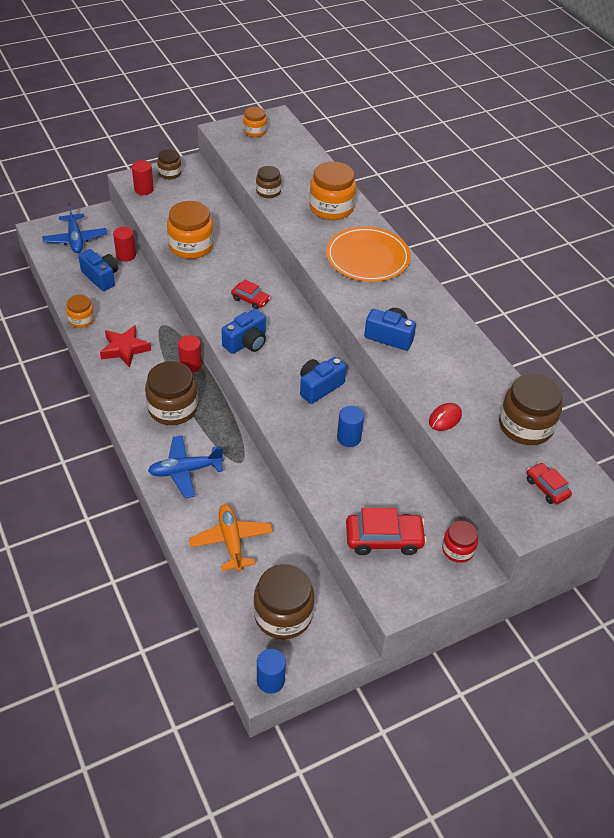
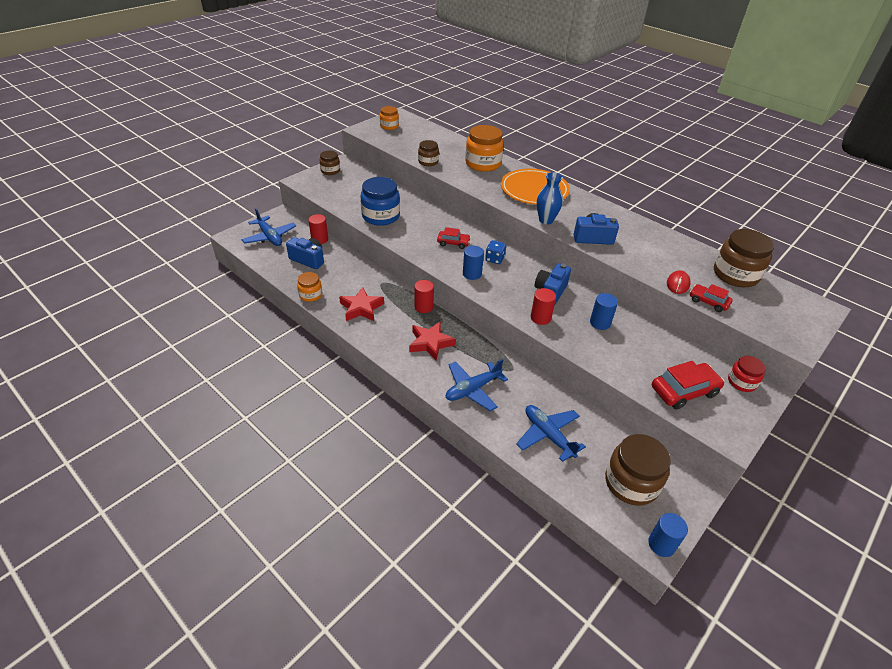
camera: 20 degrees left, 5 degrees down
(144, 189) = (316, 185): red cylinder -> red cylinder (540, 318)
(173, 408) = (430, 343): brown jar -> red star
(191, 246) = (381, 216): orange jar -> blue jar
(231, 541) = (548, 435): orange plane -> blue plane
(246, 342) = (472, 274): blue camera -> blue cylinder
(284, 331) = (494, 259): none -> blue dice
(352, 300) = (546, 220): none -> blue vase
(546, 488) = (787, 313): red car -> red car (708, 302)

